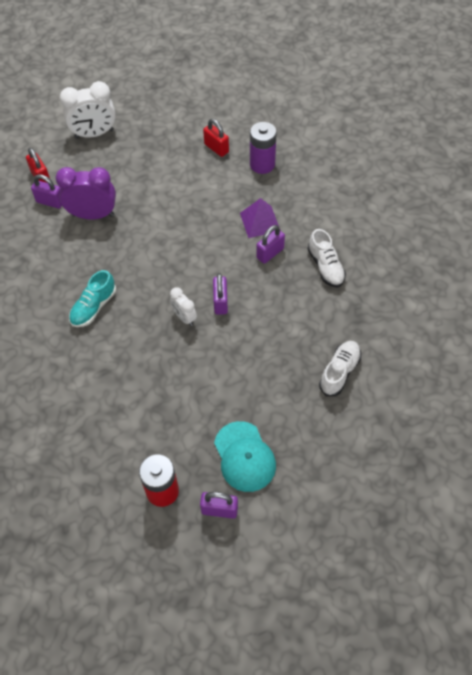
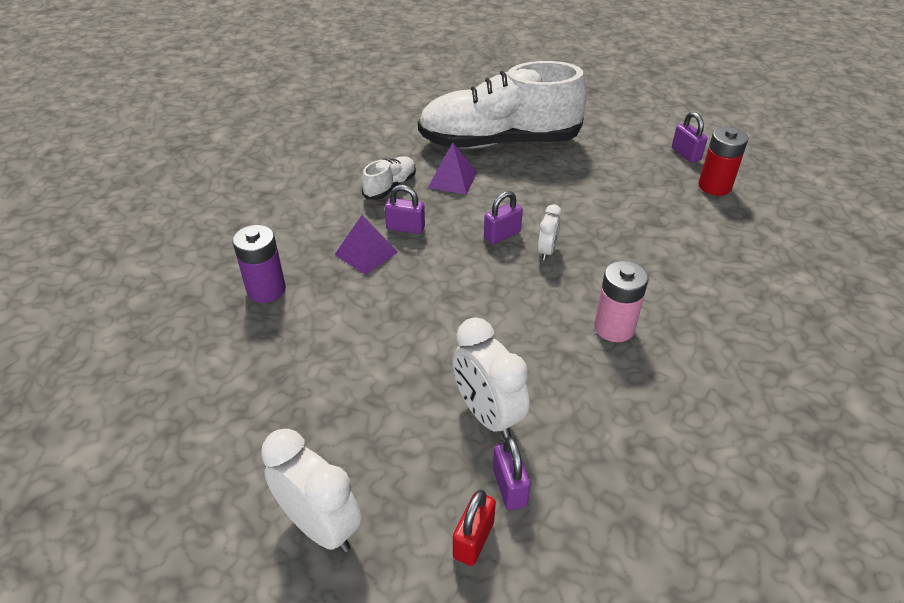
camera: 125 degrees left, 15 degrees down
(93, 215) = (487, 415): purple clock -> white clock
(93, 307) = (614, 328): turquoise shoe -> pink battery
(216, 148) = (261, 348): red padlock -> none
(244, 456) = (631, 159): turquoise cap -> none
(307, 309) = (452, 180): none -> purple pyramid
(339, 372) = (499, 142): white shoe -> white shoe, size x2.45

